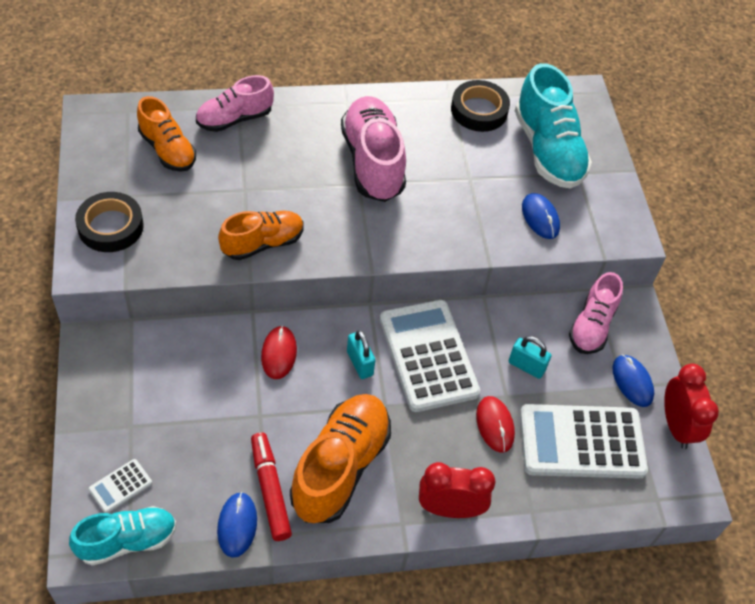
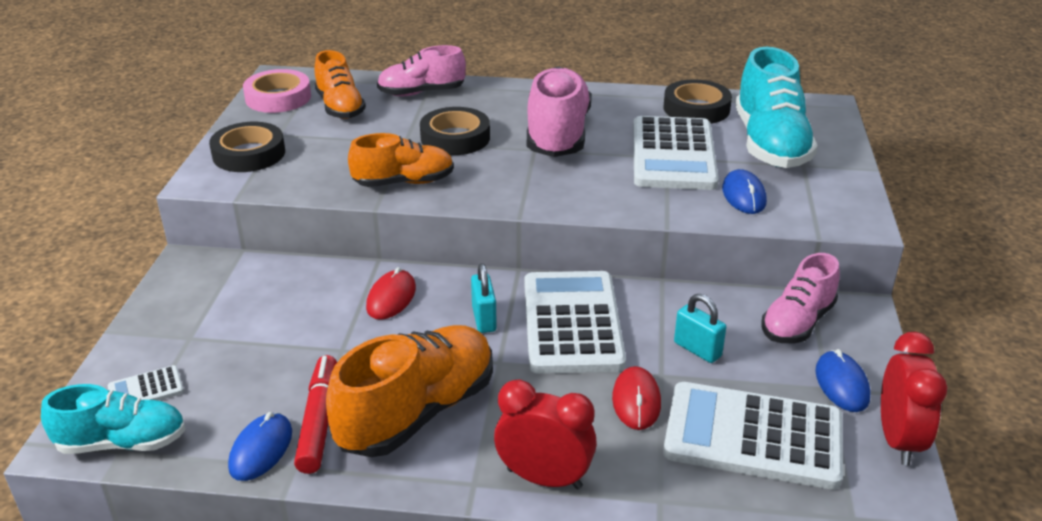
camera: 20 degrees right, 20 degrees down
(103, 143) = (278, 97): none -> pink tape
(286, 178) = (455, 138): none -> black tape
(474, 175) = (673, 155): none -> white calculator

